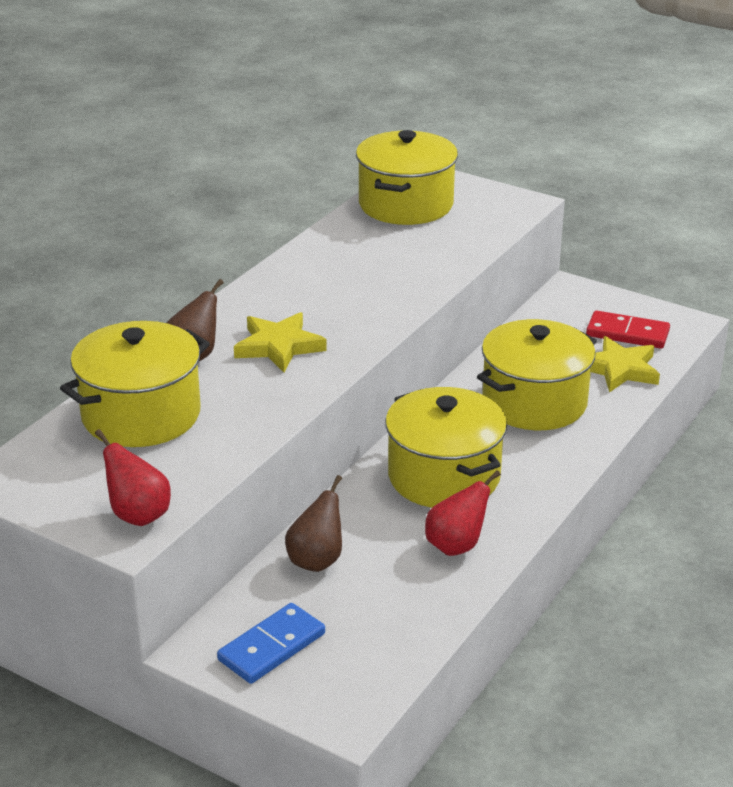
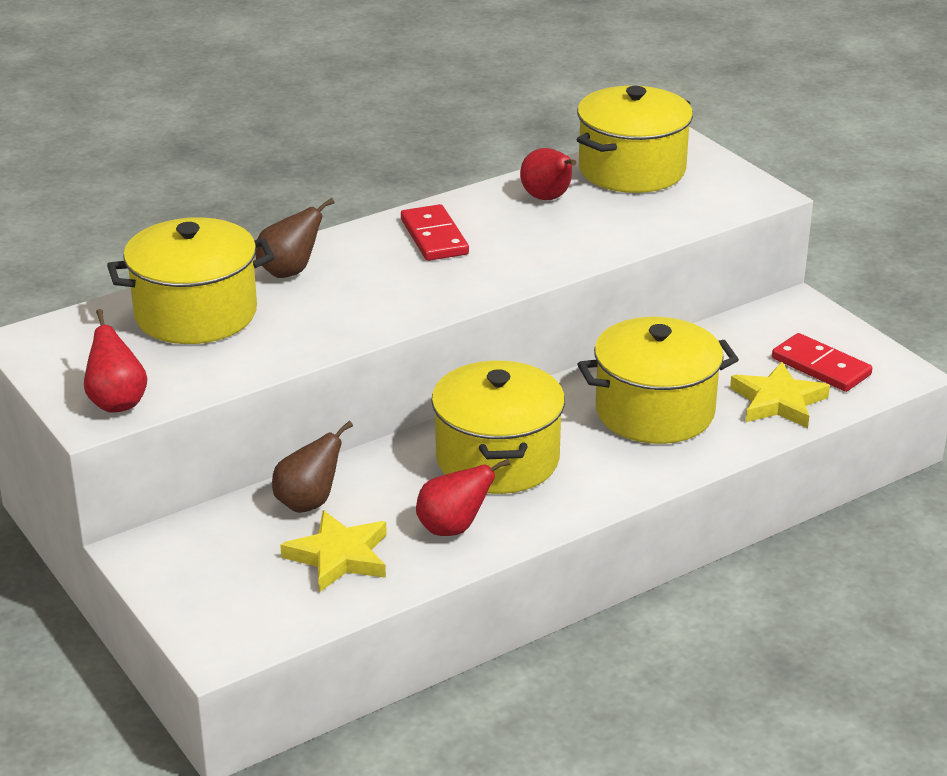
camera: 25 degrees right, 0 degrees up
(272, 647) = (204, 568): blue domino -> none
(279, 346) = (377, 281): yellow star -> yellow star (339, 556)
(293, 297) = (434, 237): none -> red domino
(360, 243) = (548, 198): none -> red pear

